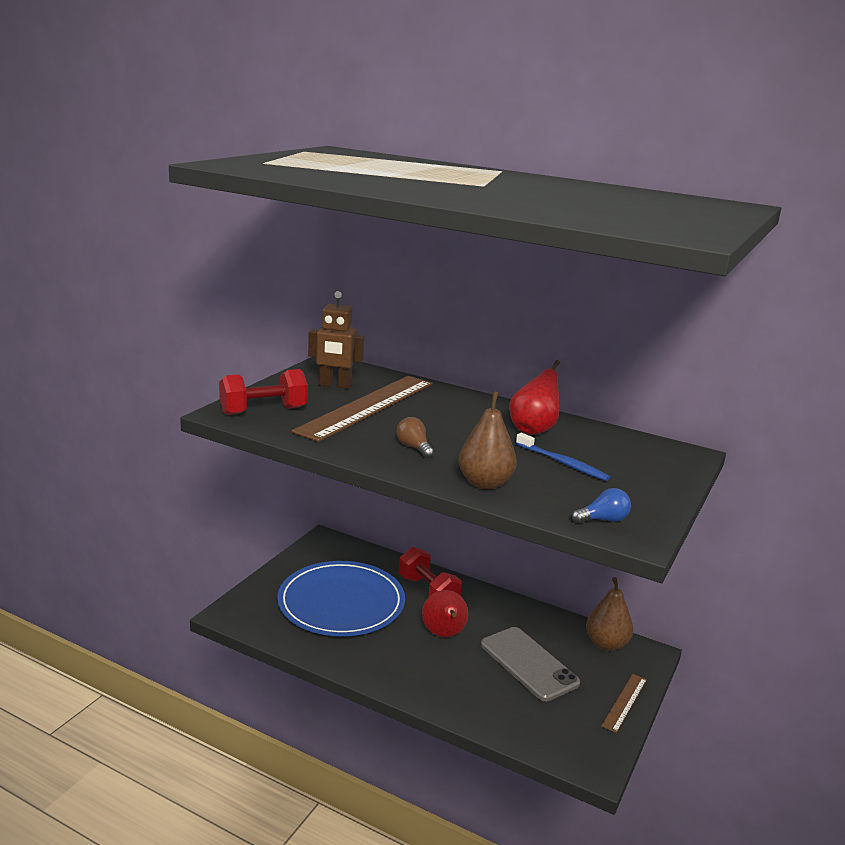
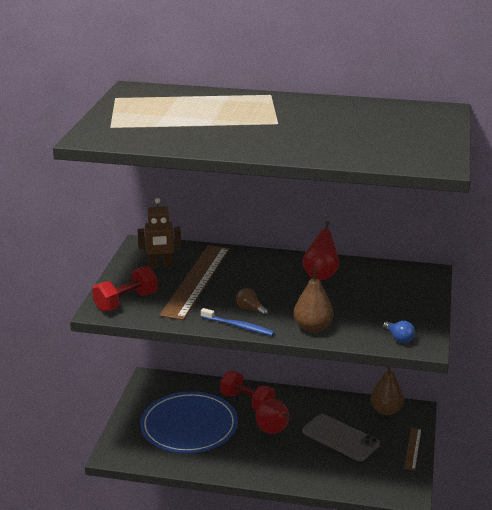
camera: 15 degrees left, 5 degrees up
(563, 463) = (354, 299): blue toothbrush -> blue toothbrush (239, 326)
(603, 520) = (398, 338): blue light bulb -> blue light bulb turned 90 degrees clockwise

